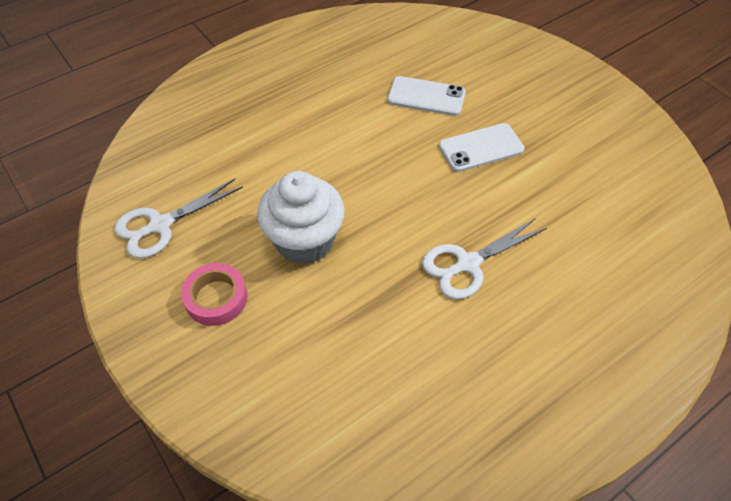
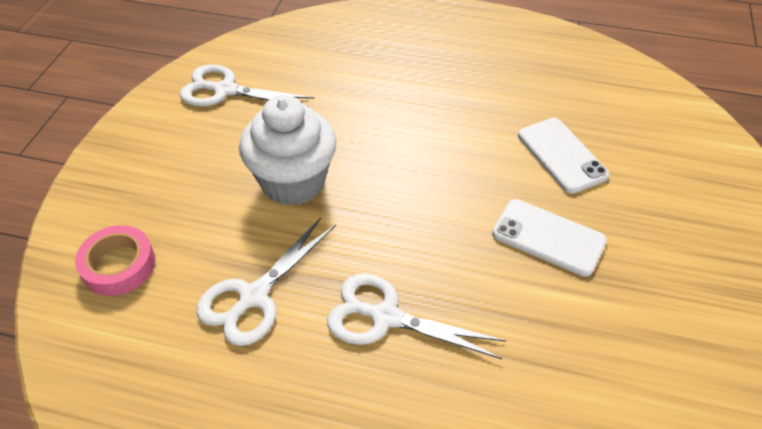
camera: 50 degrees right, 5 degrees down
(216, 298) = (184, 167): pink tape -> pink tape (118, 265)
(386, 326) = (253, 297): none -> white scissors

